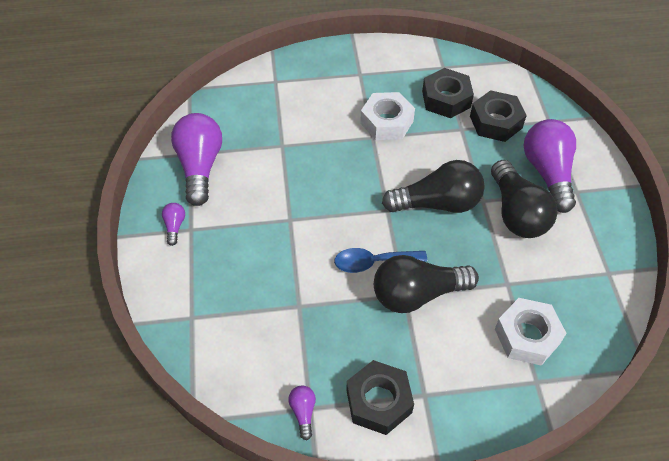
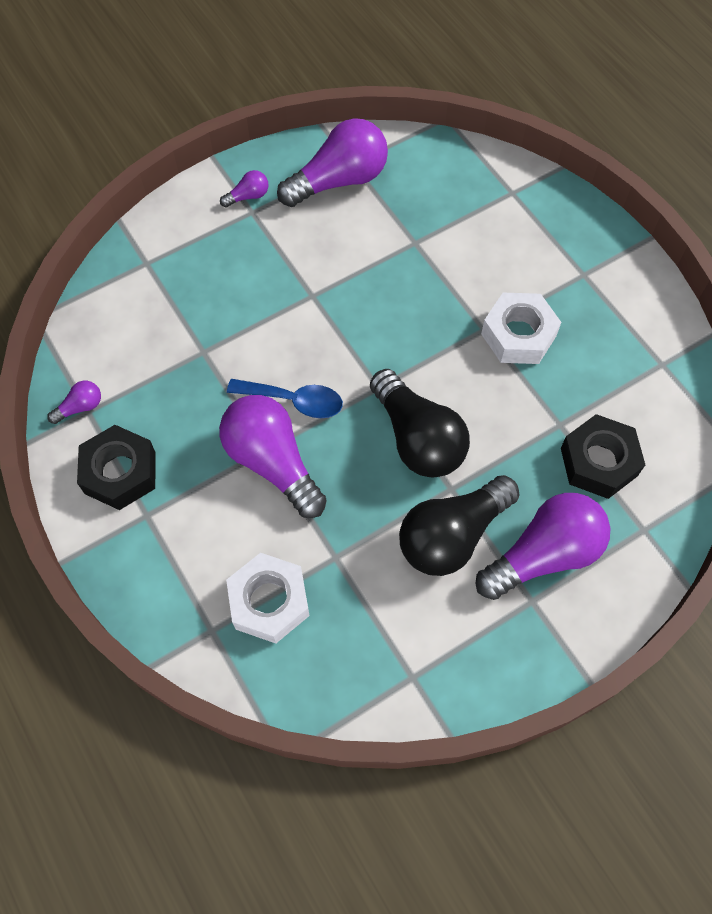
camera: 65 degrees right, 10 degrees up
(373, 262) = (294, 401): blue spoon -> blue spoon turned 135 degrees clockwise
(417, 294) = (272, 462): black light bulb -> purple light bulb
(446, 99) = (603, 388): black nut -> none

